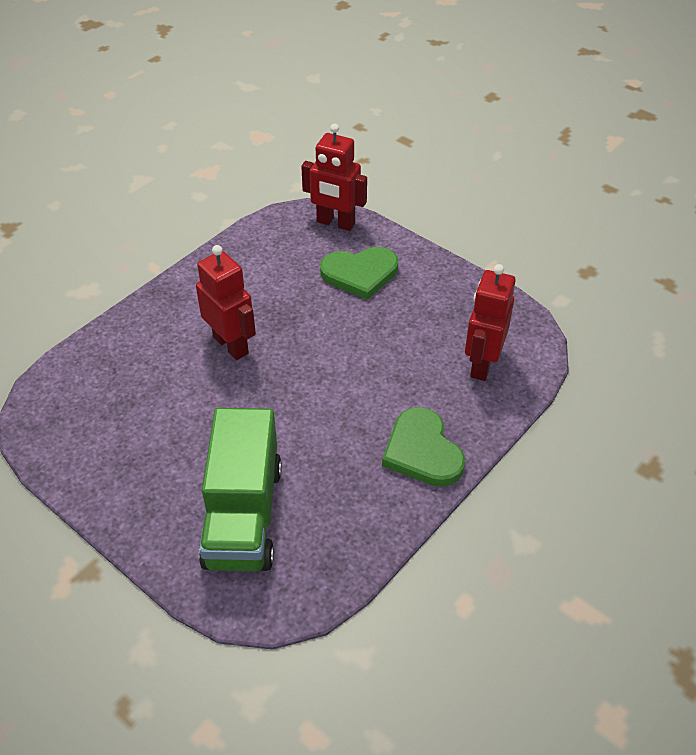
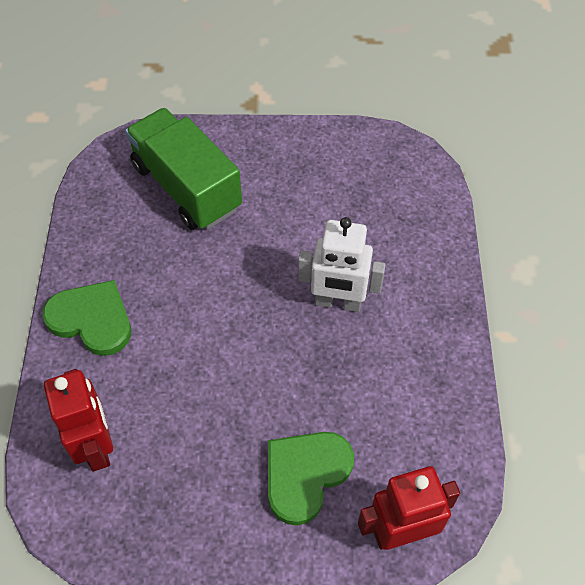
camera: 140 degrees right, 10 degrees up
(231, 345) = (338, 302): red robot -> white robot

